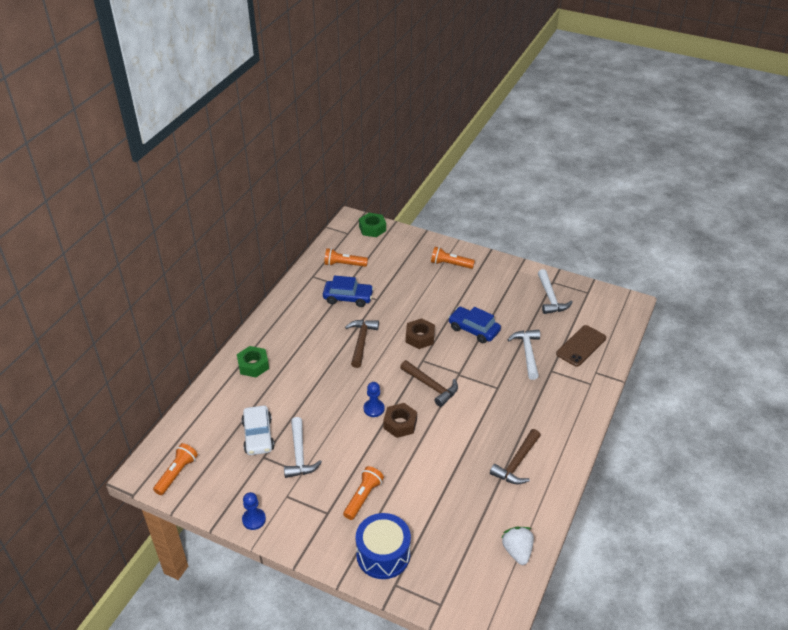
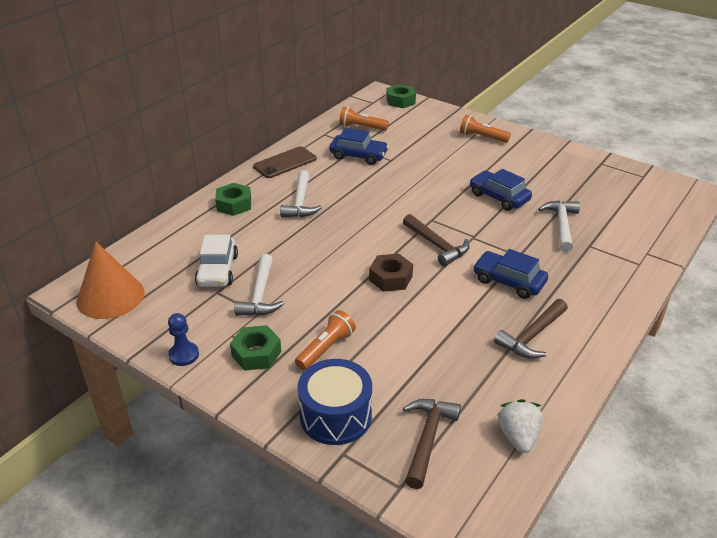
camera: 10 degrees right, 5 degrees down
(177, 473) = (110, 296): orange flashlight -> orange cone
(310, 510) = (256, 353): none -> green nut
(361, 342) = (363, 195): brown hammer -> brown hammer (427, 439)
(374, 409) = (362, 260): blue pawn -> none
(420, 337) = (433, 198): brown nut -> none
(493, 414) = (508, 281): none -> blue car
(550, 298) = (596, 177): white hammer -> white hammer (300, 202)
(581, 346) = (630, 225): brown phone -> brown phone (285, 163)

